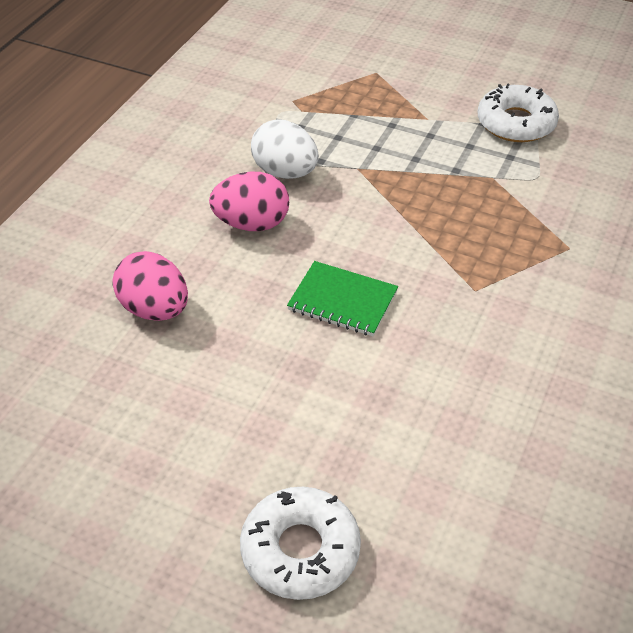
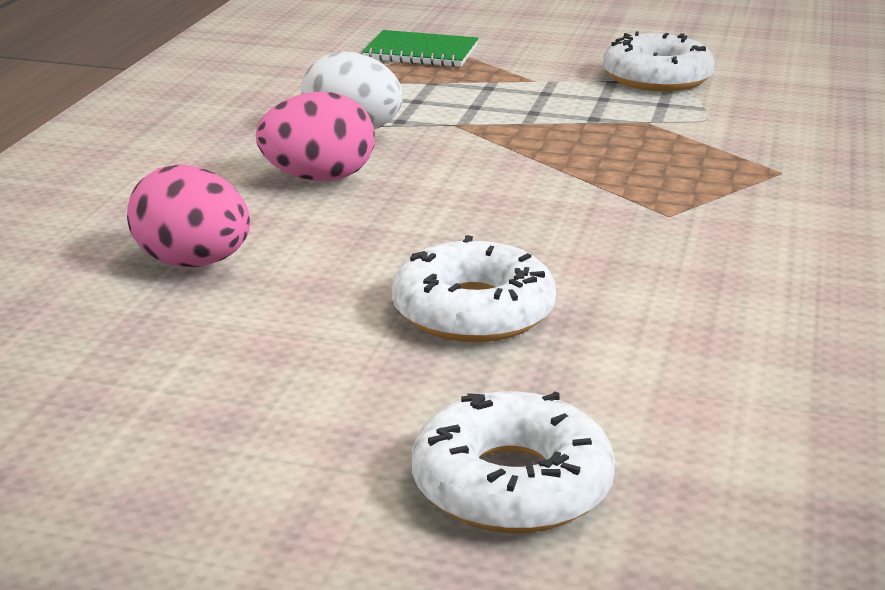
camera: 10 degrees left, 20 degrees down
(318, 380) = (473, 311): none -> white donut
(342, 301) = (480, 237): green notebook -> green notebook (421, 53)

